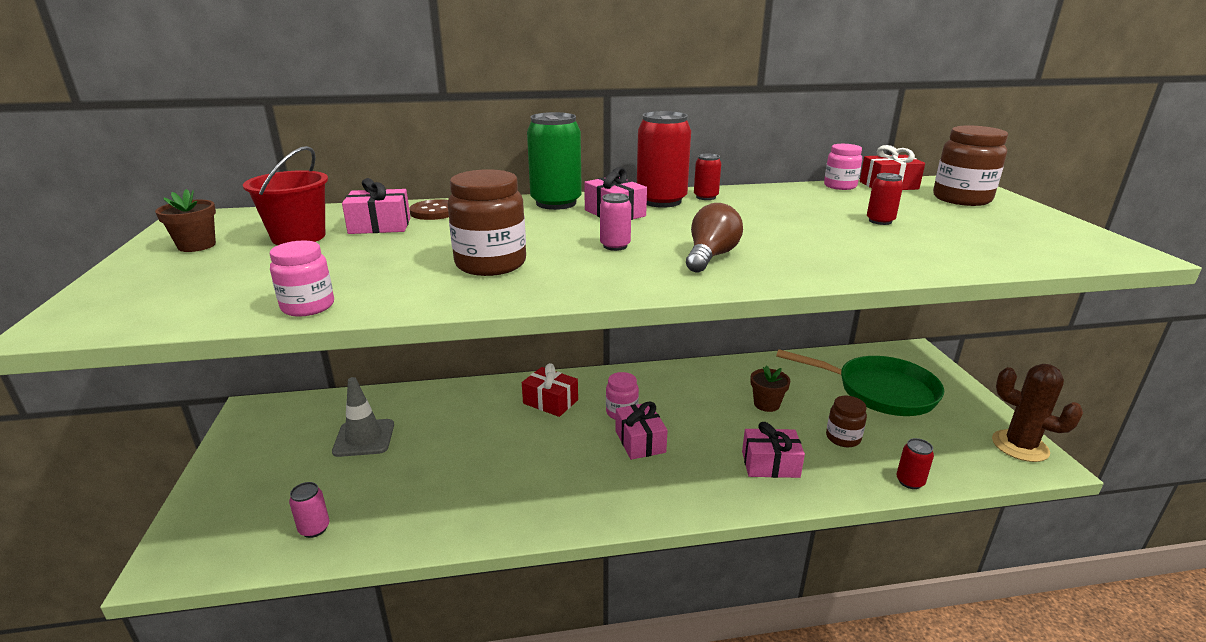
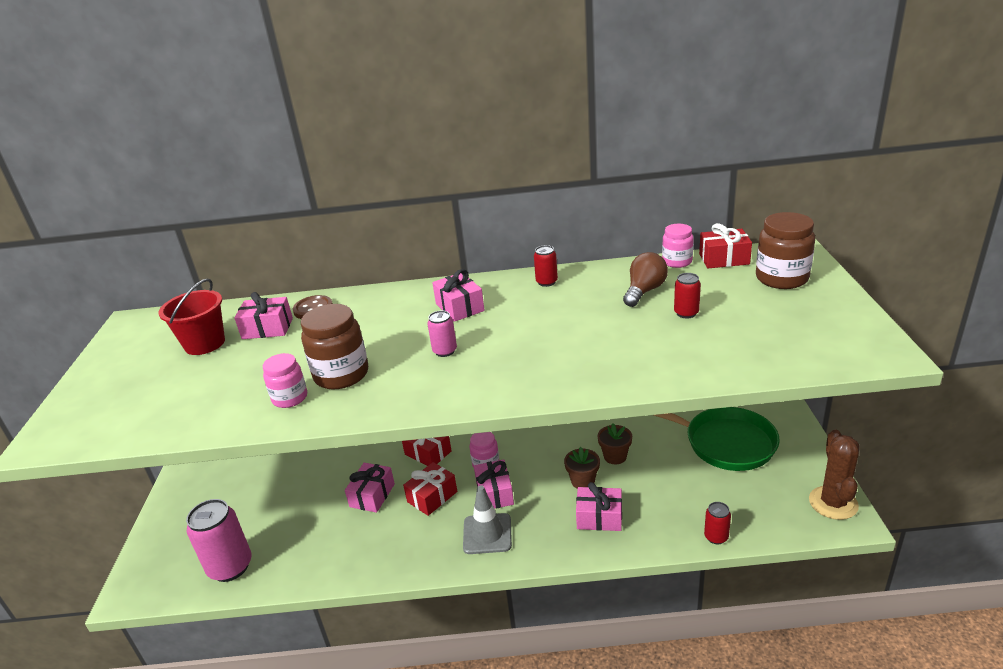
camera: 10 degrees right, 5 degrees up
(197, 246) = (131, 355): brown flower pot -> brown flower pot (583, 481)
(308, 307) = (201, 424): pink jar -> pink jar (290, 398)
(314, 528) = (230, 567): pink can -> pink can, size x1.99
(364, 438) = (273, 487): grey traffic cone -> grey traffic cone (487, 534)
(491, 445) = (372, 495): none -> pink gift
(556, 203) = (415, 294): green can -> none
(566, 446) = (432, 497): none -> red gift
(661, 201) = (505, 289): red can -> none
(710, 256) = (517, 363): brown light bulb -> brown light bulb (644, 291)
(843, 438) = (672, 492): brown jar -> none
(1020, 446) = (833, 503): brown cactus -> brown cactus turned 45 degrees clockwise

